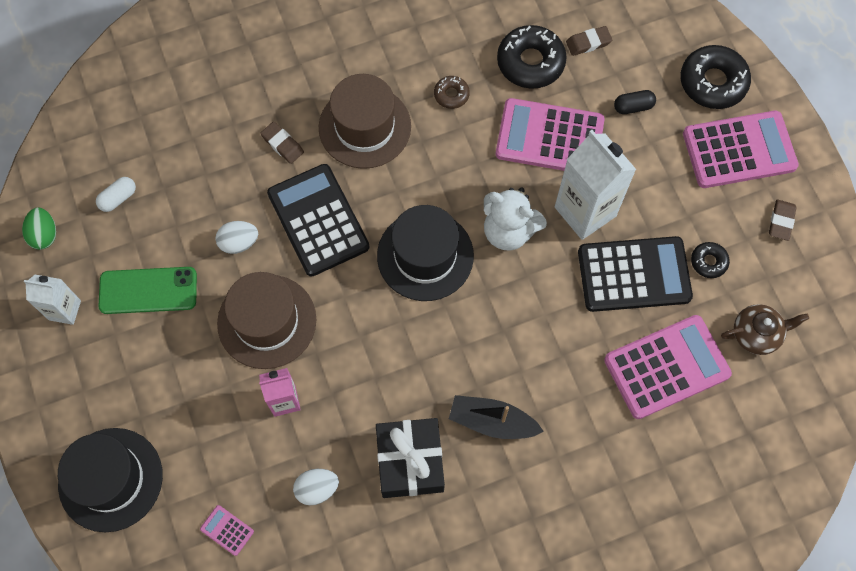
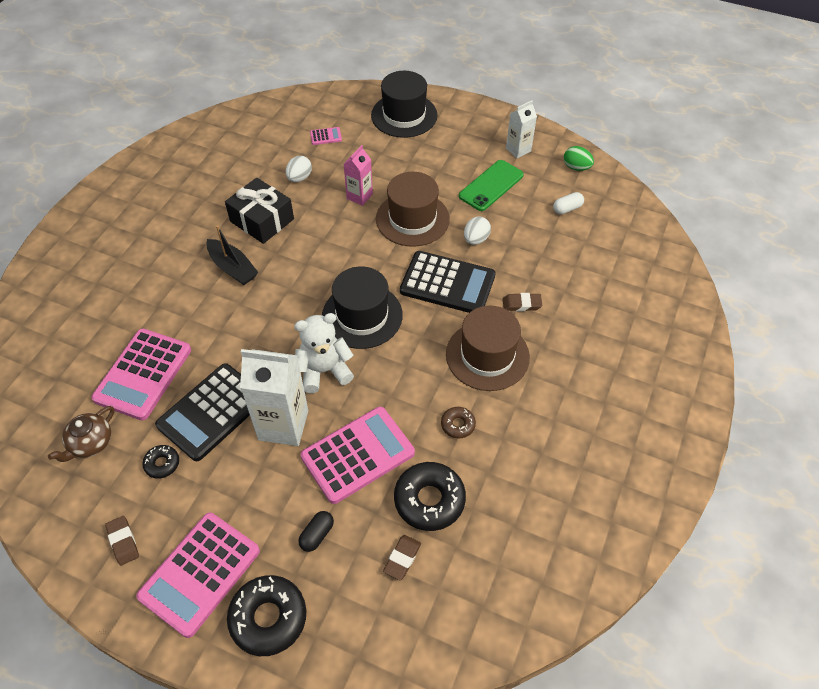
camera: 135 degrees right, 15 degrees down
(118, 198) = (567, 208): white capsule -> white capsule turned 60 degrees clockwise
(492, 421) = (233, 268): black boat -> black boat turned 75 degrees clockwise

